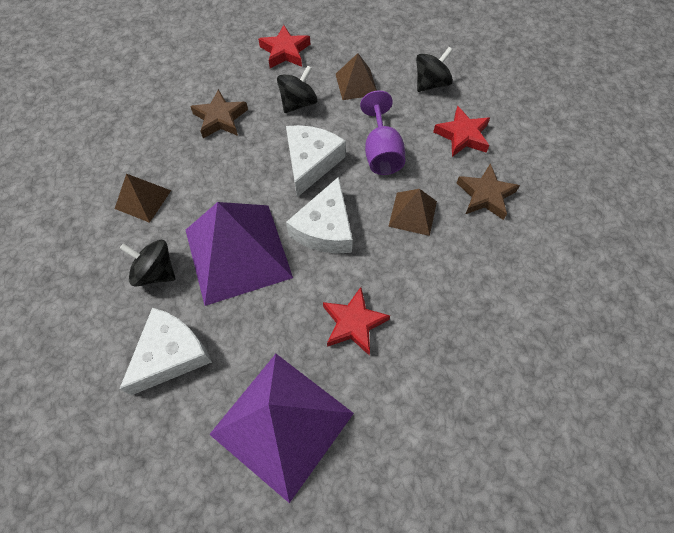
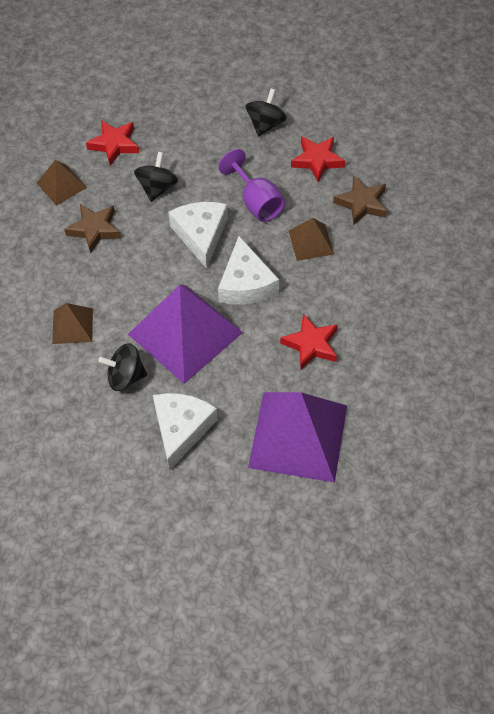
camera: 25 degrees left, 5 degrees down
(356, 84) = (199, 150): brown pyramid -> brown pyramid (61, 185)

